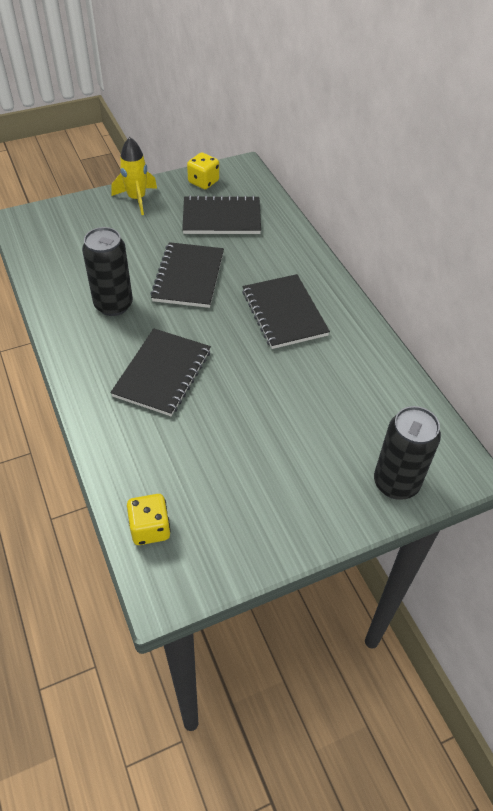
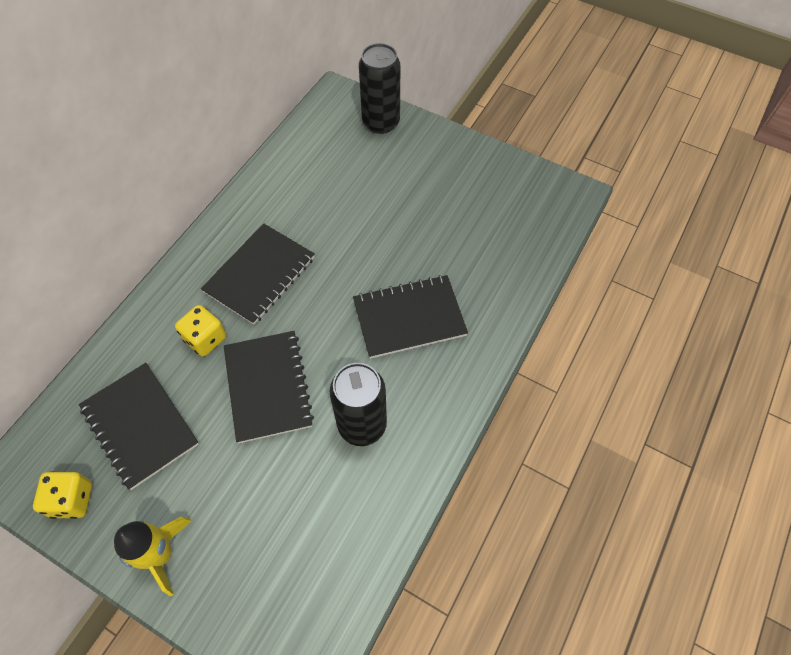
camera: 125 degrees left, 10 degrees up
(150, 528) = (544, 227): yellow dice -> yellow dice (205, 339)
(188, 277) = (268, 387): black notebook -> black notebook turned 75 degrees counterclockwise

